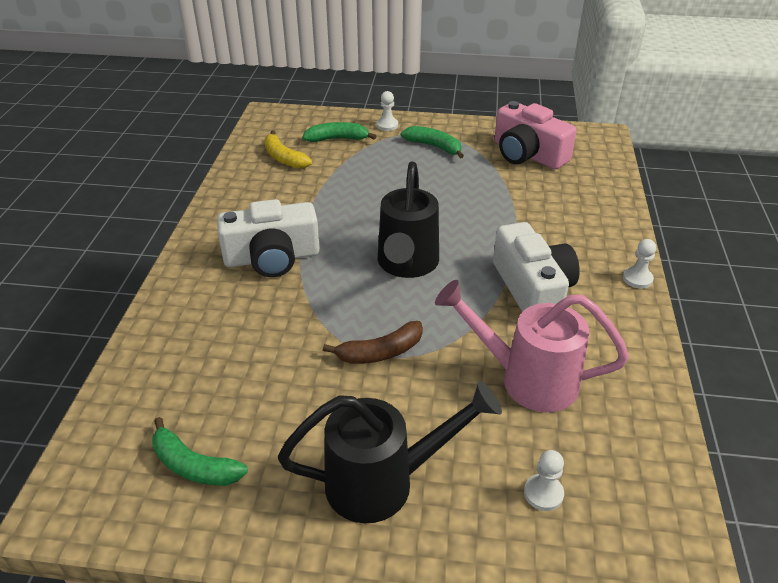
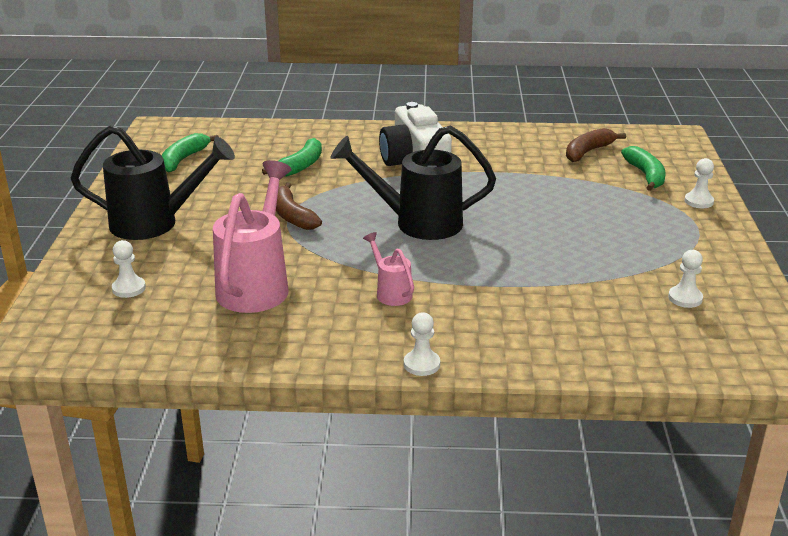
camera: 85 degrees right, 10 degrees down
(284, 158) = (588, 152): yellow banana -> brown banana
(384, 482) = (155, 223): black watering can -> black watering can turned 75 degrees counterclockwise
(434, 146) = (664, 232): green banana -> green banana (300, 166)
(527, 154) = (685, 298): pink camera -> white pawn
(532, 289) = (391, 292): white camera -> pink watering can

